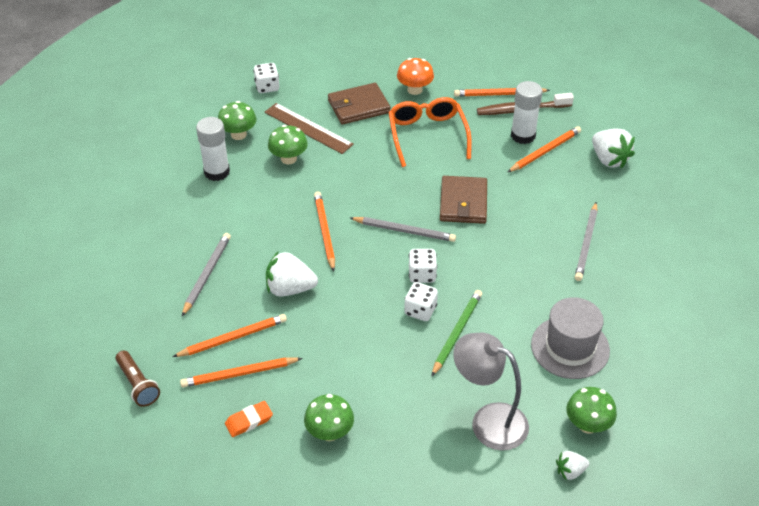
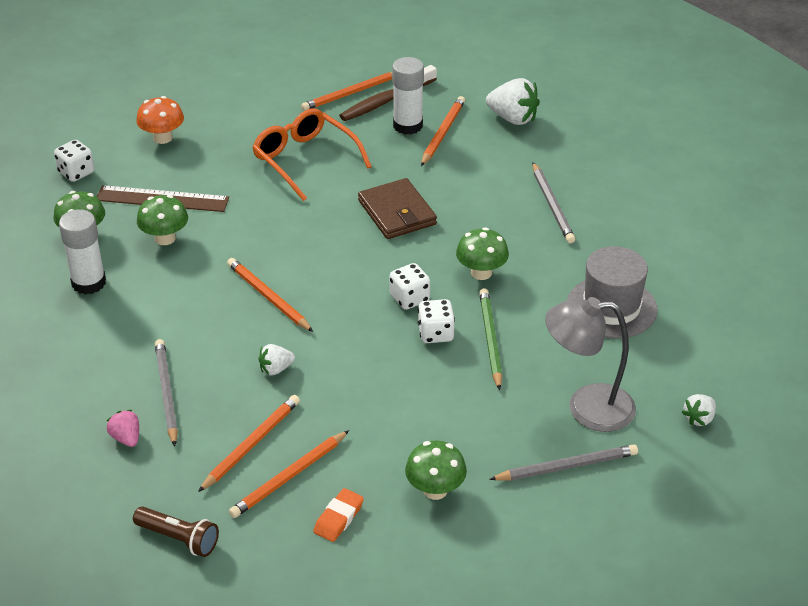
camera: 30 degrees left, 5 degrees down
(158, 296) = (126, 438): none -> pink strawberry
(290, 289) = (276, 369): white strawberry -> white strawberry, size x0.56
(359, 106) = (203, 157): brown wallet -> none
(404, 231) = (356, 263): grey pencil -> grey pencil (566, 466)
(415, 90) = (254, 119): orange mushroom -> orange mushroom (162, 138)
(588, 425) = (682, 370): green mushroom -> green mushroom (481, 273)

